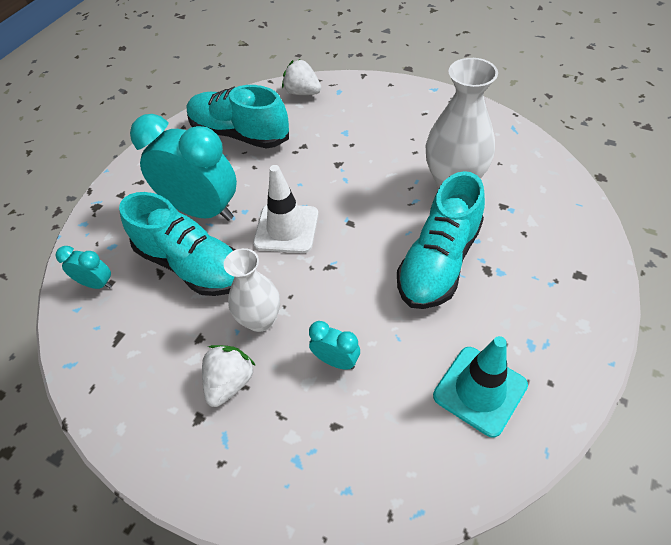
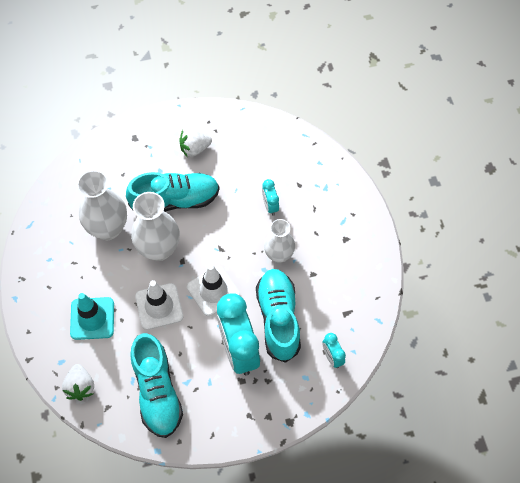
camera: 135 degrees left, 10 degrees up
(230, 382) = (319, 240): white strawberry -> white strawberry (195, 149)
(318, 177) = (159, 306): none -> white traffic cone
(385, 211) = (159, 249): none -> white vase
(480, 390) = (235, 144): turquoise traffic cone -> turquoise traffic cone (92, 318)

